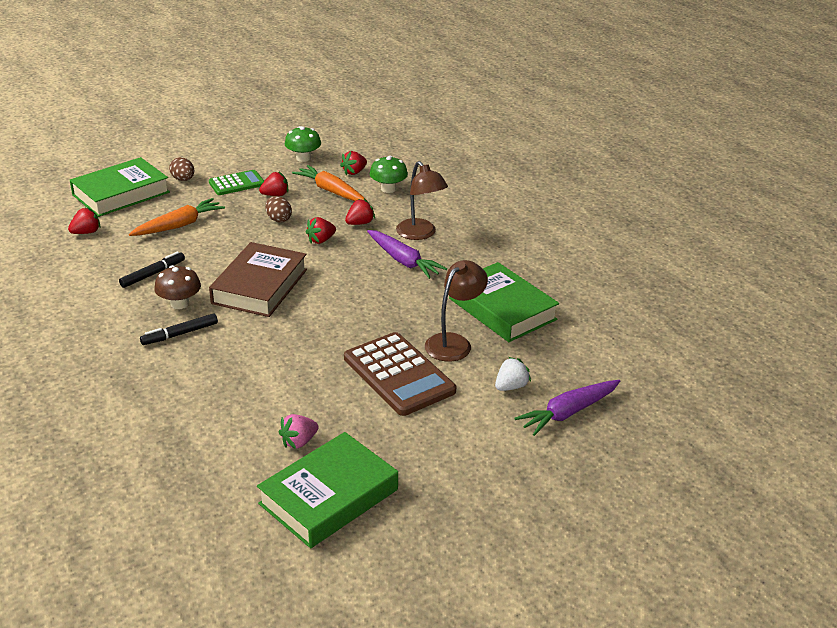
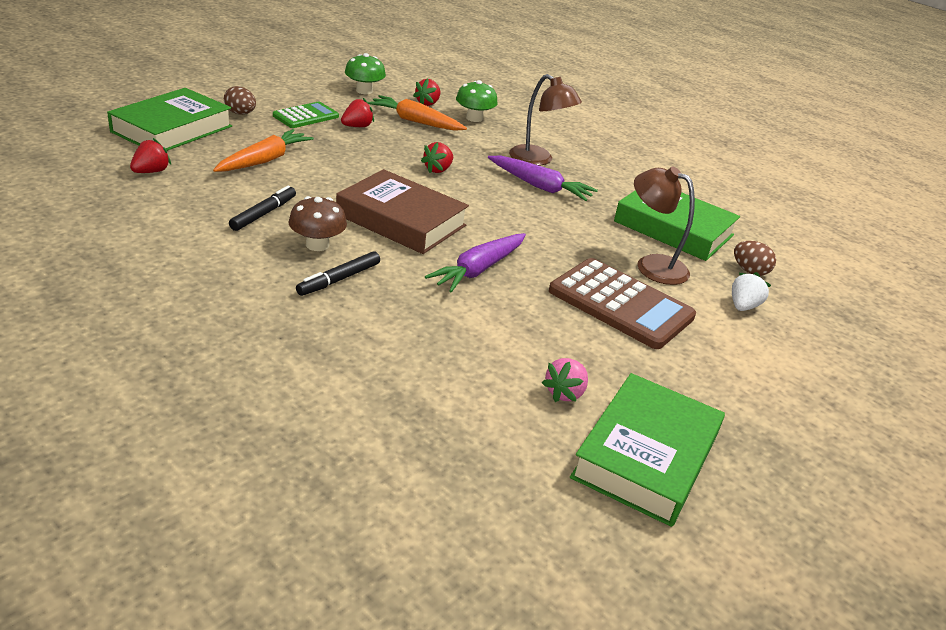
camera: 20 degrees left, 0 degrees up
(259, 286) = (401, 220): brown book -> brown book turned 60 degrees counterclockwise
(278, 219) = (376, 150): brown egg -> brown egg (749, 271)
(360, 223) = (468, 151): red strawberry -> none
(454, 342) = (652, 265): brown lamp -> brown lamp turned 75 degrees counterclockwise
(568, 413) = (819, 328): purple carrot -> purple carrot (478, 269)

